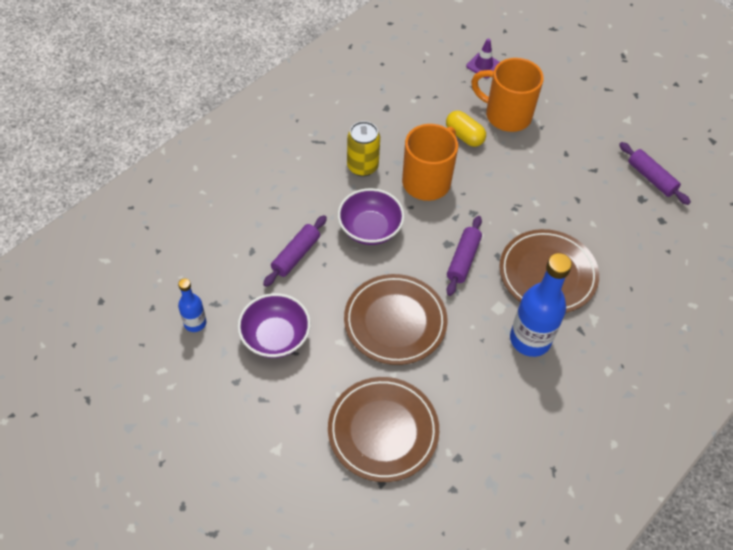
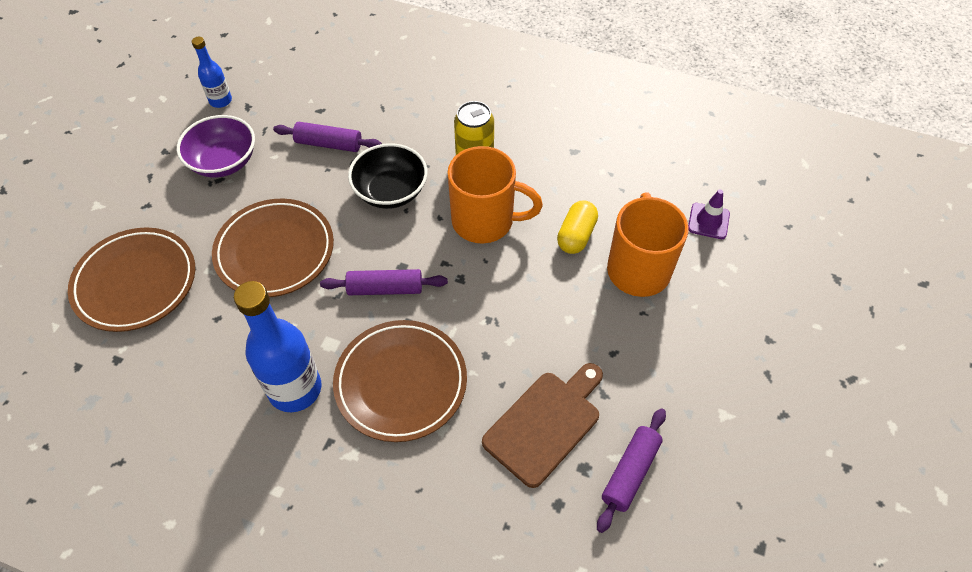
camera: 70 degrees right, 0 degrees up
(370, 229) = (390, 191): purple bowl -> black bowl
(605, 206) = (545, 423): none -> brown cutting board

